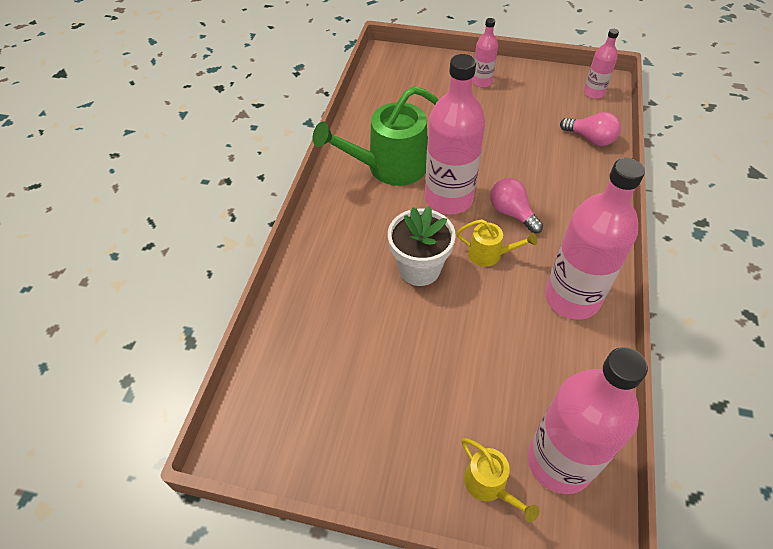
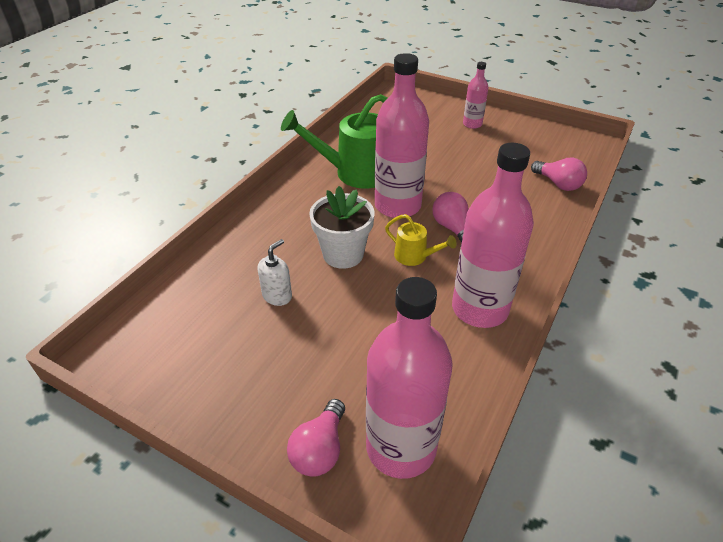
camera: 15 degrees right, 10 degrees down
(375, 333) = (277, 296): none -> white soap dispenser
(489, 485) = (320, 449): yellow watering can -> pink light bulb
(593, 93) = (578, 149): pink bottle -> none

